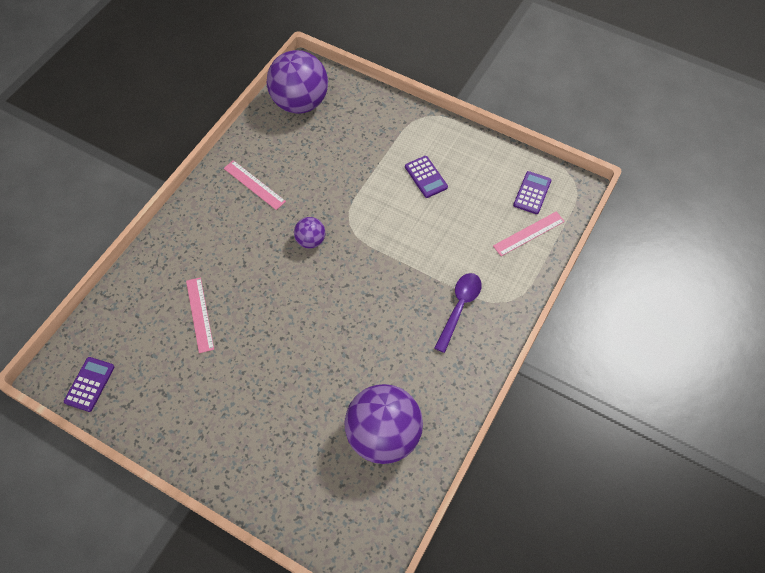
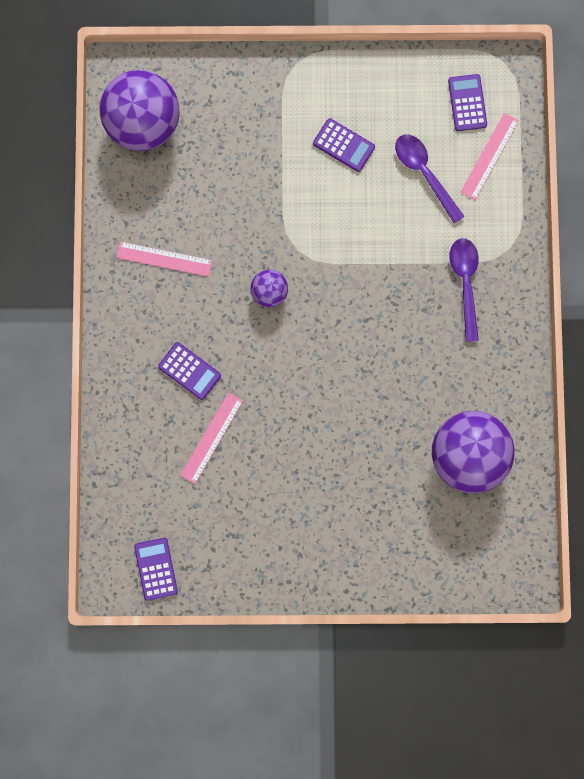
camera: 30 degrees left, 20 degrees up
(199, 314) = (211, 438): pink ruler -> pink ruler turned 75 degrees clockwise
(218, 262) = (189, 371): none -> purple calculator
(473, 221) = (424, 173): none -> purple spoon

